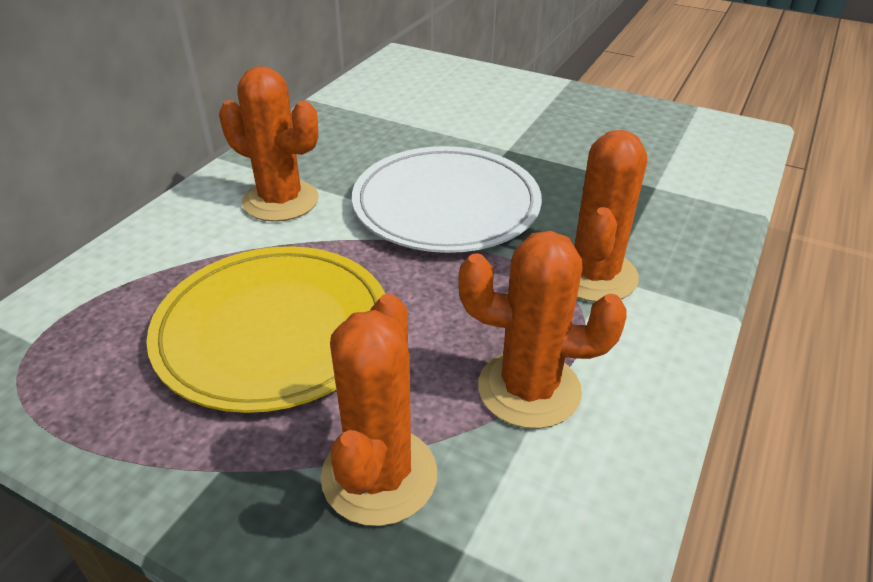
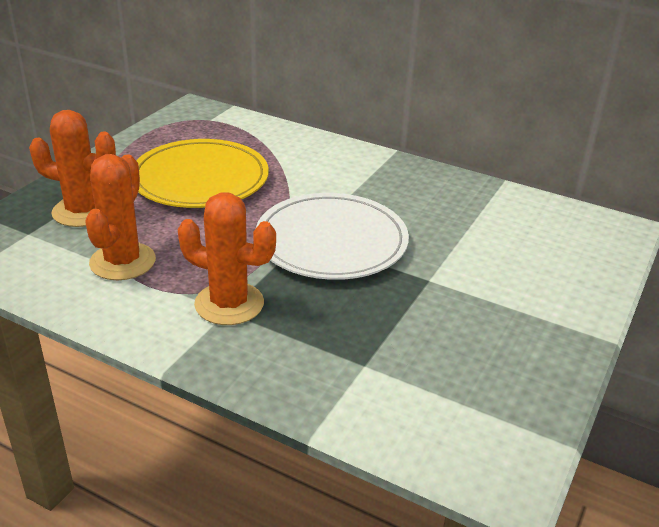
camera: 90 degrees right, 5 degrees down
(281, 201) = (338, 175): orange cactus -> none

